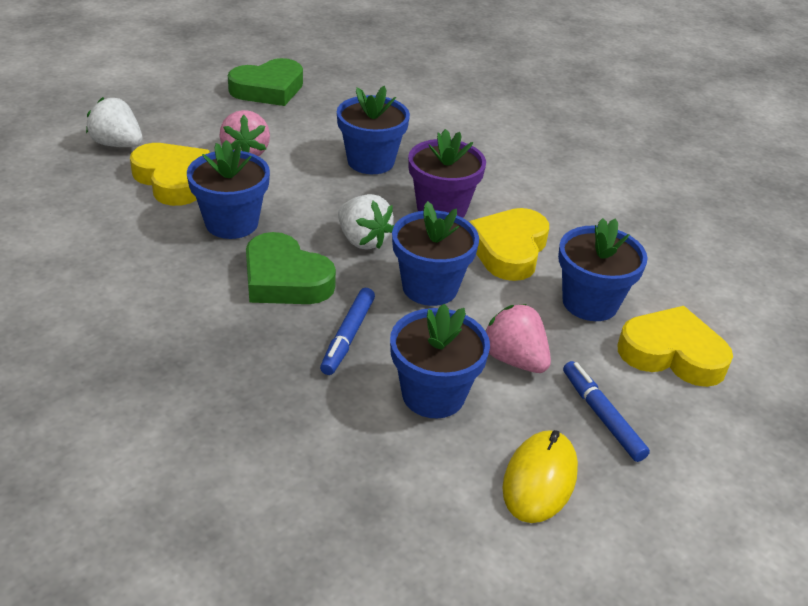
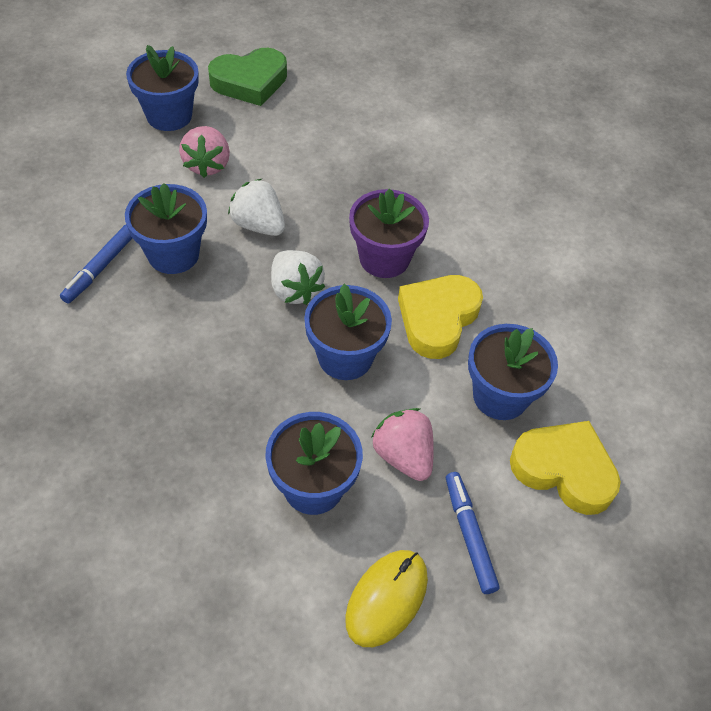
camera: 10 degrees right, 15 degrees up
(117, 144) = (86, 142): white strawberry -> white strawberry (258, 225)
(173, 180) = (129, 193): yellow heart -> none
(285, 279) = (208, 330): green heart -> none
(348, 336) = (250, 407): blue marker -> blue marker (100, 268)
(370, 161) = (329, 189): blue flower pot -> blue flower pot (169, 116)

